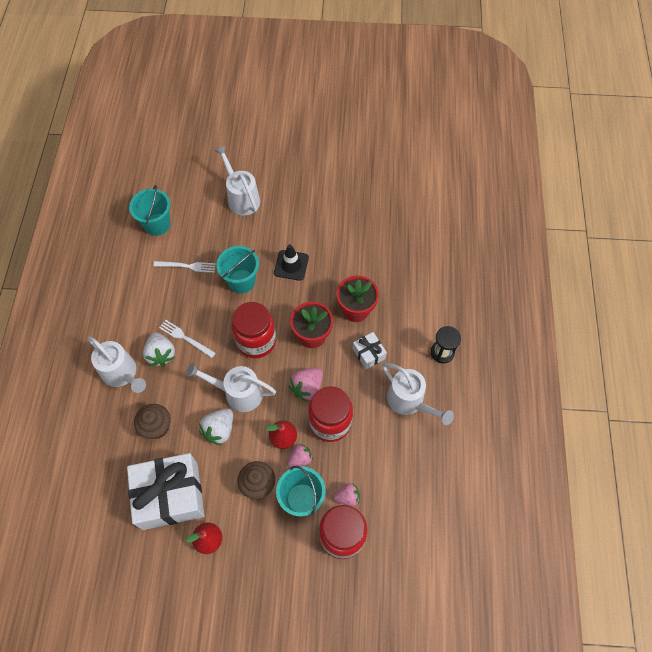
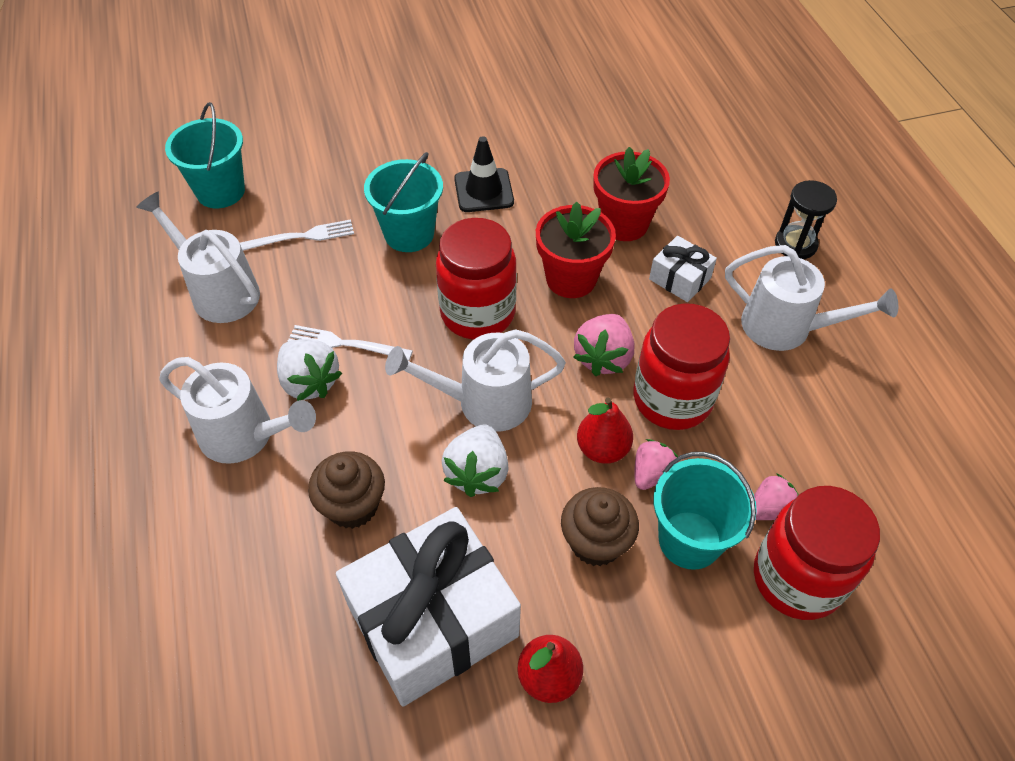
camera: 20 degrees left, 10 degrees down
(241, 197) = (353, 121): white watering can -> white watering can (218, 291)

